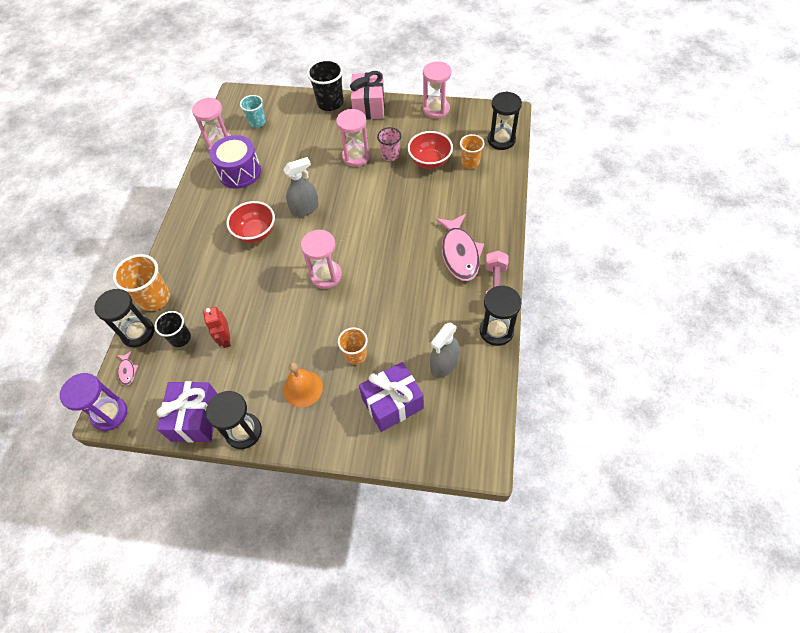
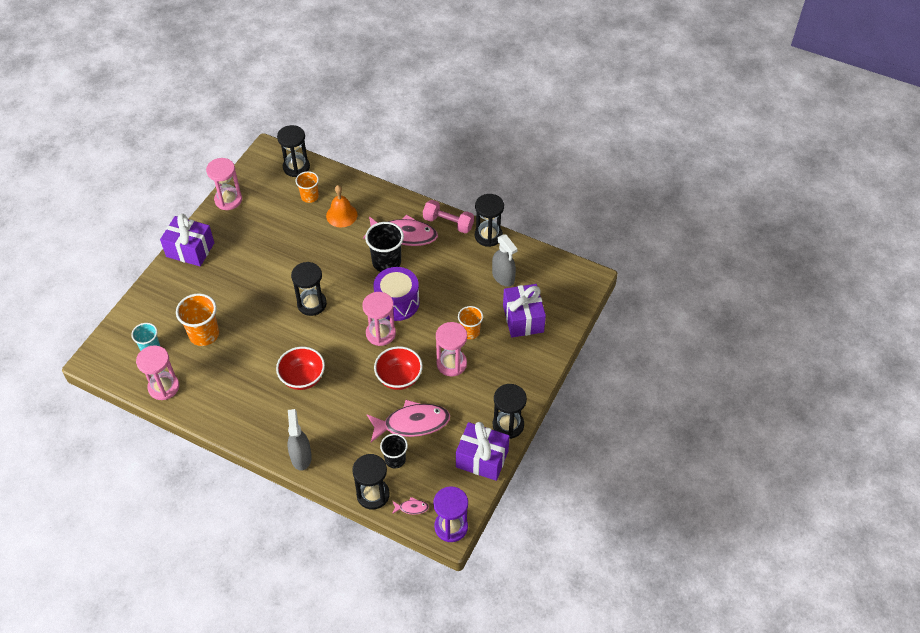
camera: 75 degrees left, 5 degrees down
(154, 298) = (339, 476): orange cup -> orange cup (204, 334)
(225, 339) = (412, 423): red robot -> pink fish
(239, 172) = (214, 377): purple drum -> purple drum (397, 302)
(303, 388) = (485, 375): orange bell -> orange bell (341, 215)
(305, 209) = (294, 332): grey spray bottle -> grey spray bottle (301, 457)
(330, 103) = (164, 279): black cup -> black cup (386, 262)
(342, 209) = (312, 304): none -> black hourglass
(356, 156) = (251, 277): pink hourglass -> pink hourglass (451, 364)
(369, 107) = (190, 250): pink gift -> purple gift
(390, 155) = (266, 250): pink cup -> none
(430, 161) = (291, 224): red bowl -> red bowl (399, 378)

